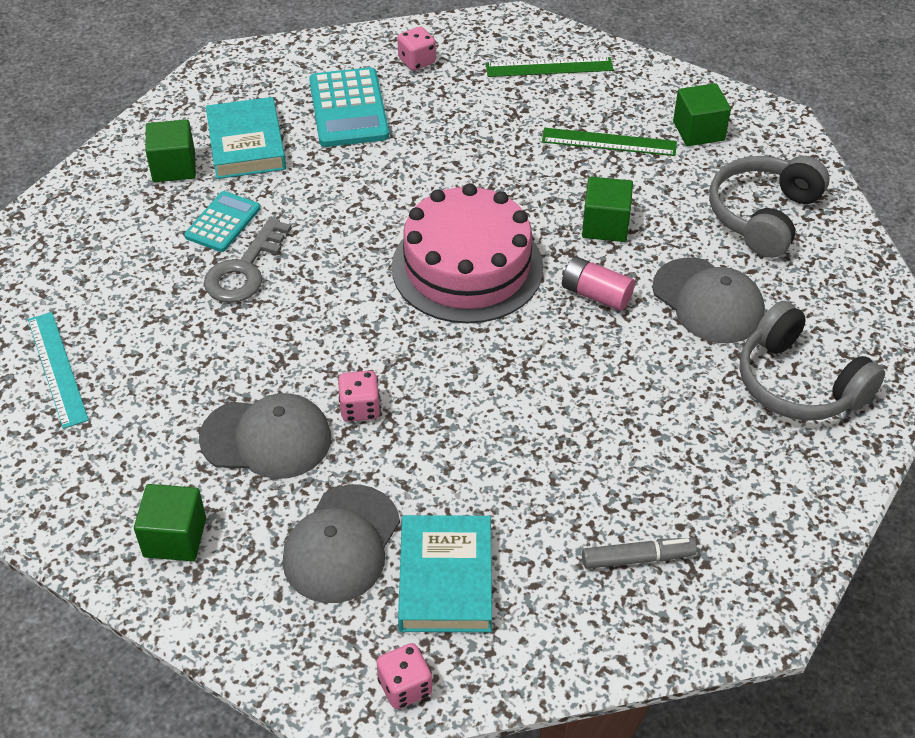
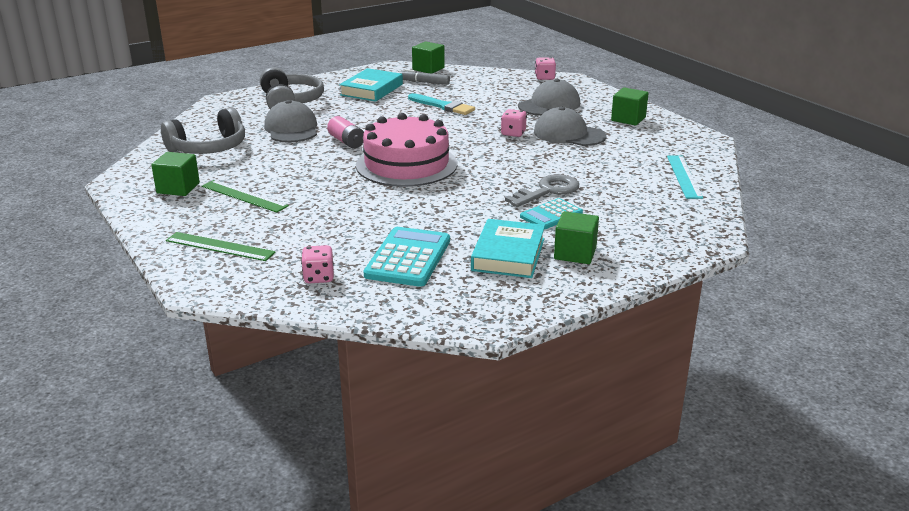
camera: 155 degrees left, 20 degrees down
(445, 579) = (509, 91): turquoise book -> turquoise book (372, 90)
(533, 465) = (443, 106): none -> turquoise brush
(605, 225) = (304, 163): green cube -> green cube (428, 69)

